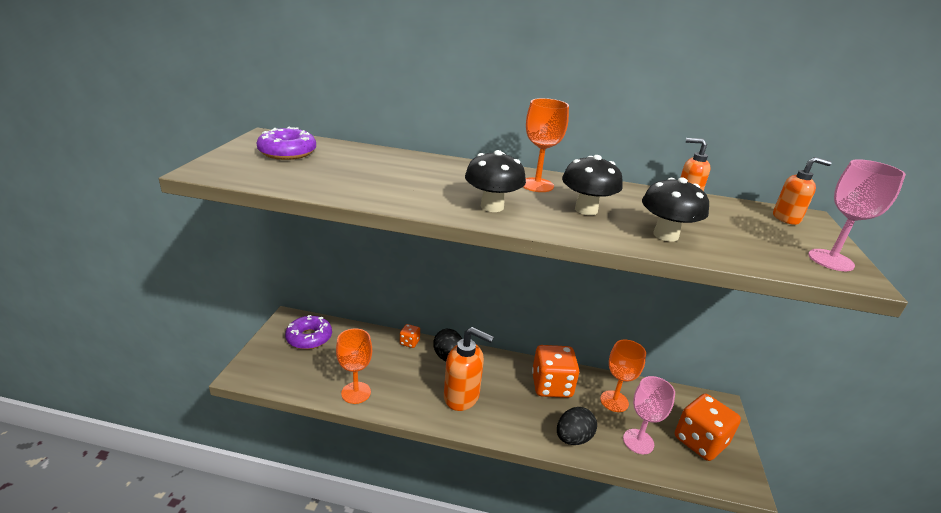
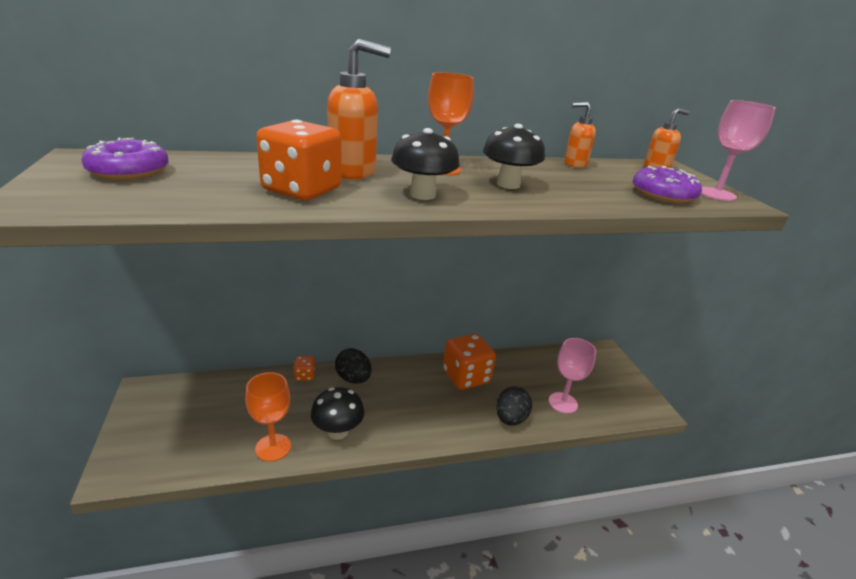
camera: 25 degrees left, 0 degrees up
(309, 338) = (182, 404): purple donut -> purple donut (663, 195)
(462, 397) = (389, 414): orange soap dispenser -> orange soap dispenser (353, 172)
(614, 401) = (525, 374): orange goblet -> none
(665, 235) = (591, 195): black mushroom -> black mushroom (337, 431)
(700, 441) = (607, 386): orange dice -> orange dice (302, 190)

